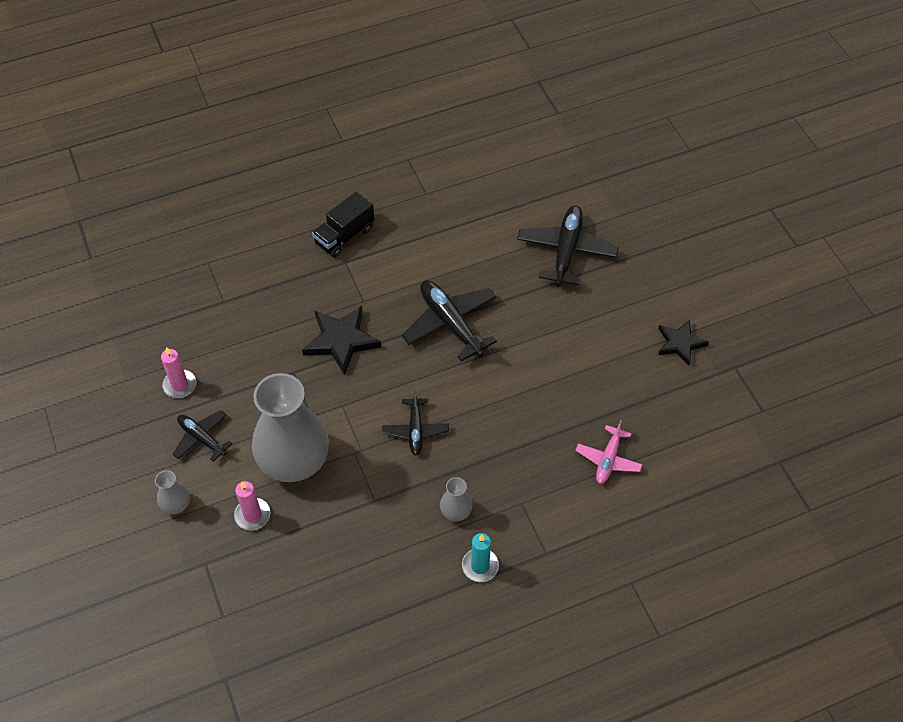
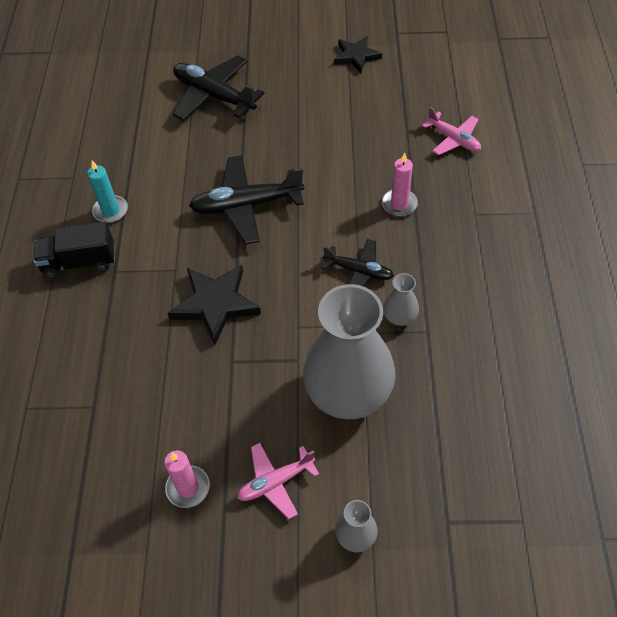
camera: 65 degrees left, 0 degrees up
(202, 438) = (275, 482): black plane -> pink plane
(252, 515) = (401, 454): pink candle -> pink candle (399, 204)
(344, 236) = (79, 262): black truck -> black truck turned 105 degrees clockwise
(456, 511) = (465, 266): grey vase -> grey vase (399, 317)
(480, 566) = (532, 265): turquoise candle -> turquoise candle (110, 211)

